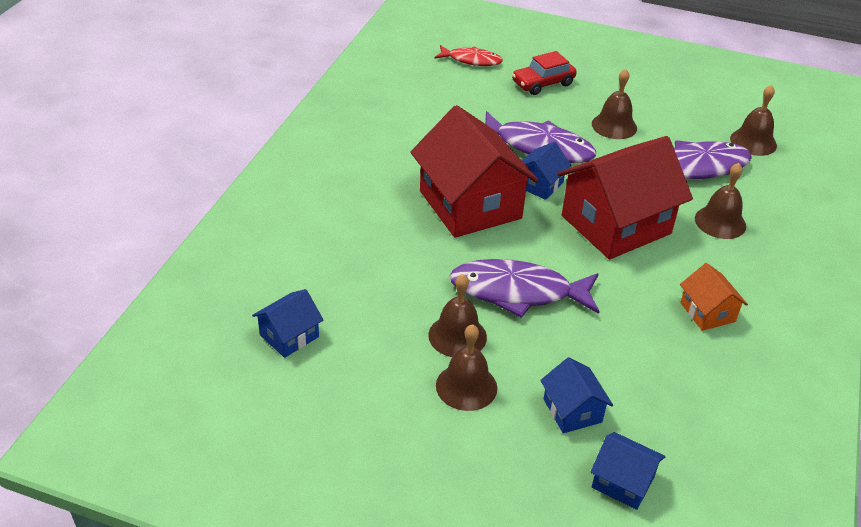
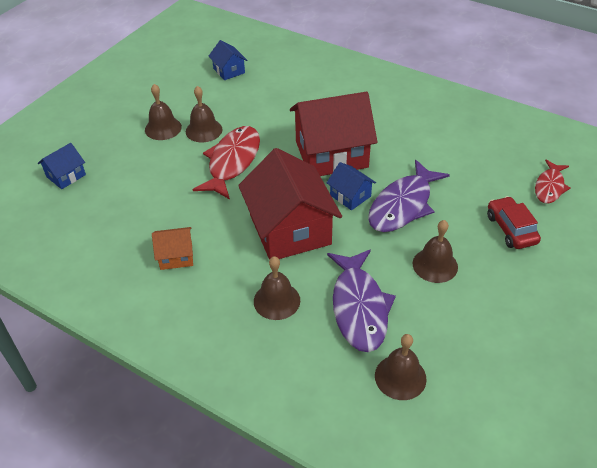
camera: 105 degrees right, 5 degrees up
(518, 292) = (232, 162): purple fish -> red fish
(572, 411) = (124, 166): blue house -> none

